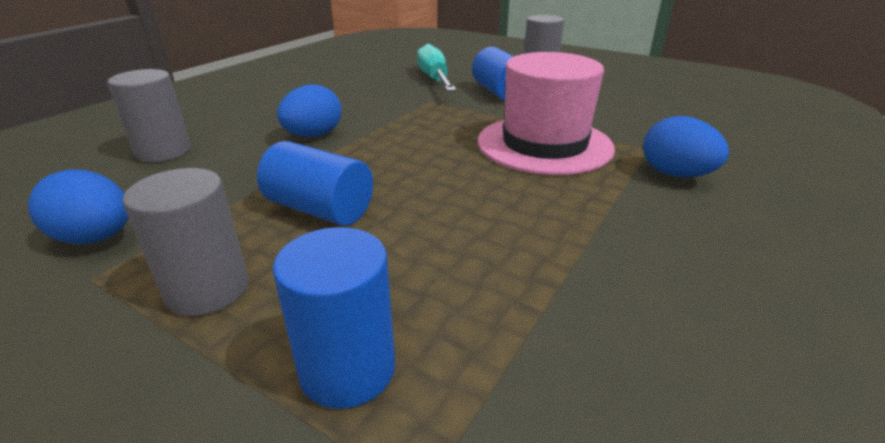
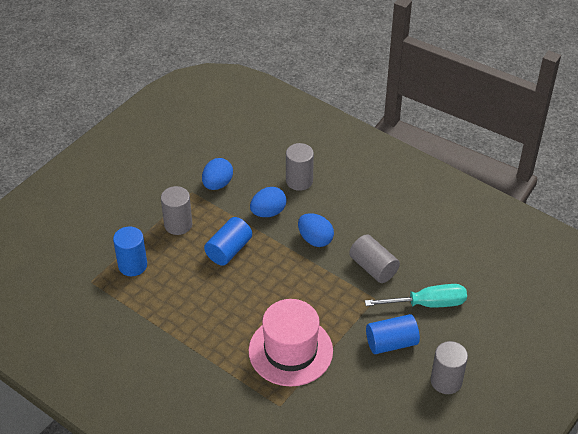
camera: 95 degrees right, 15 degrees up
(376, 102) = (373, 267): none -> grey cylinder
(675, 174) = (242, 405): blue egg -> blue egg (268, 212)

